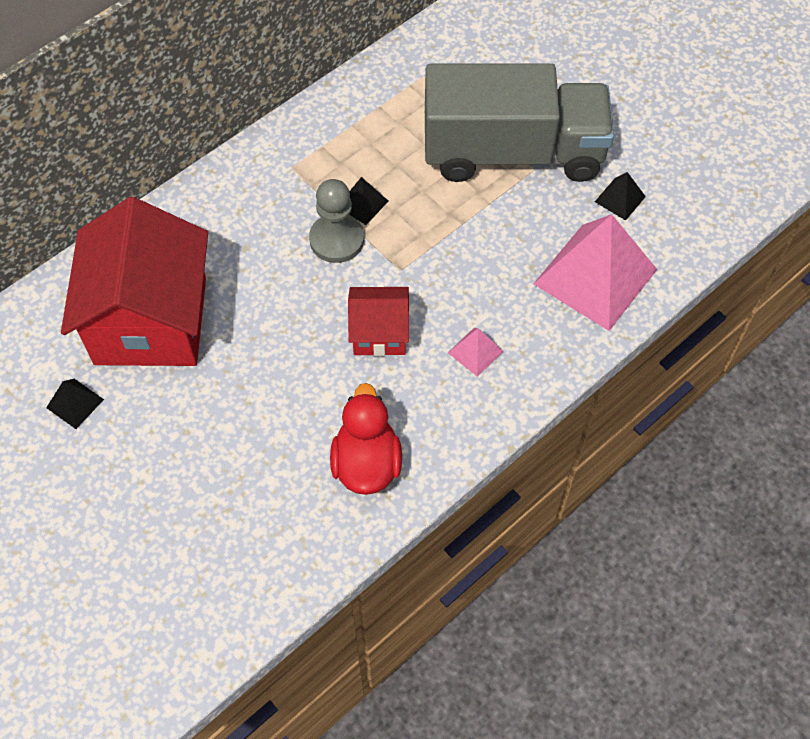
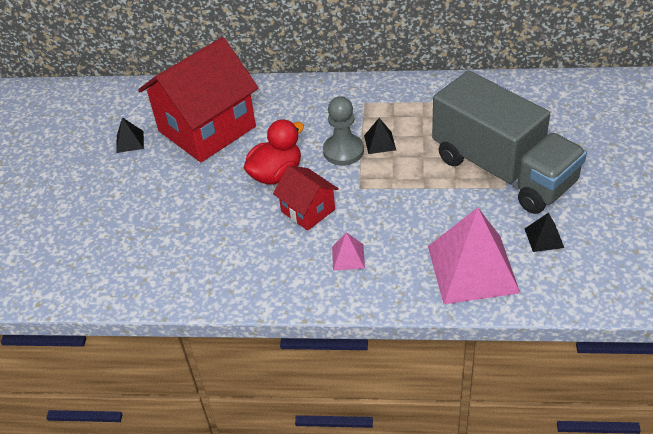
camera: 50 degrees right, 15 degrees down
(366, 463) = (220, 268): red duck -> red duck (276, 174)

